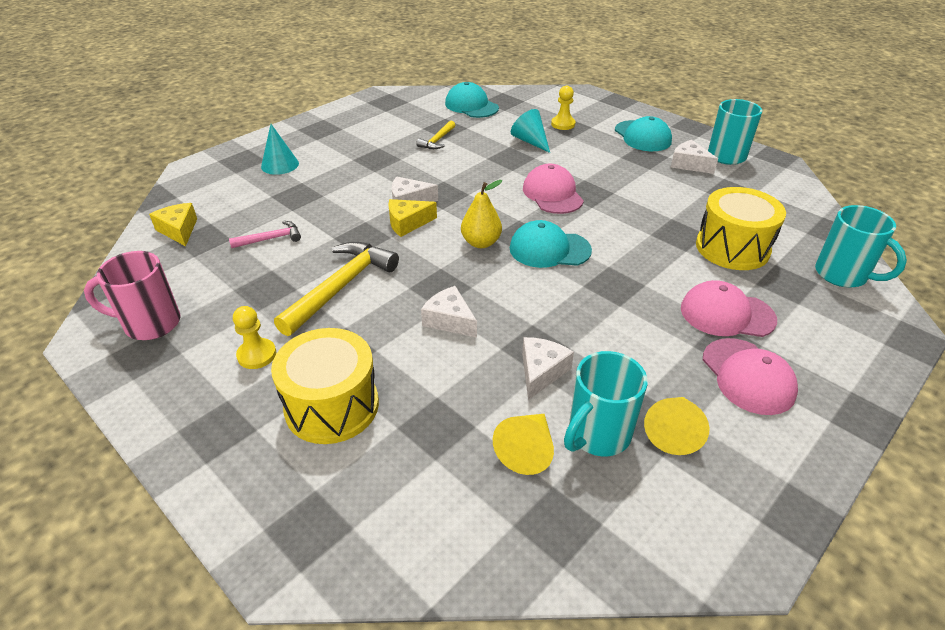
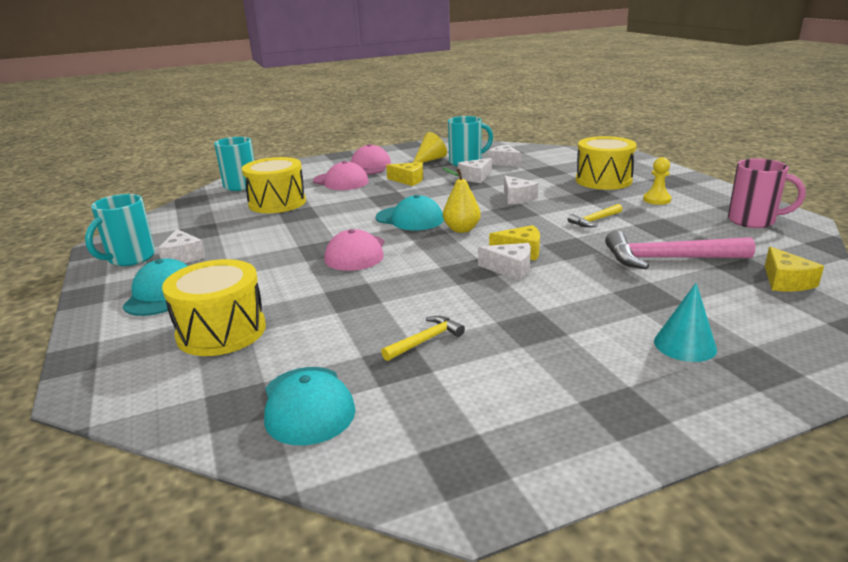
camera: 155 degrees left, 15 degrees down
(271, 239) = (668, 259): pink hammer -> pink hammer, size x1.92
(341, 287) = (594, 221): yellow hammer -> yellow hammer, size x0.52
(527, 450) = (504, 162): yellow cone -> white cheese
(530, 141) = (301, 313): turquoise cone -> none
(563, 124) = (221, 331): yellow pawn -> yellow drum
(635, 339) = (408, 180): none -> yellow cheese

